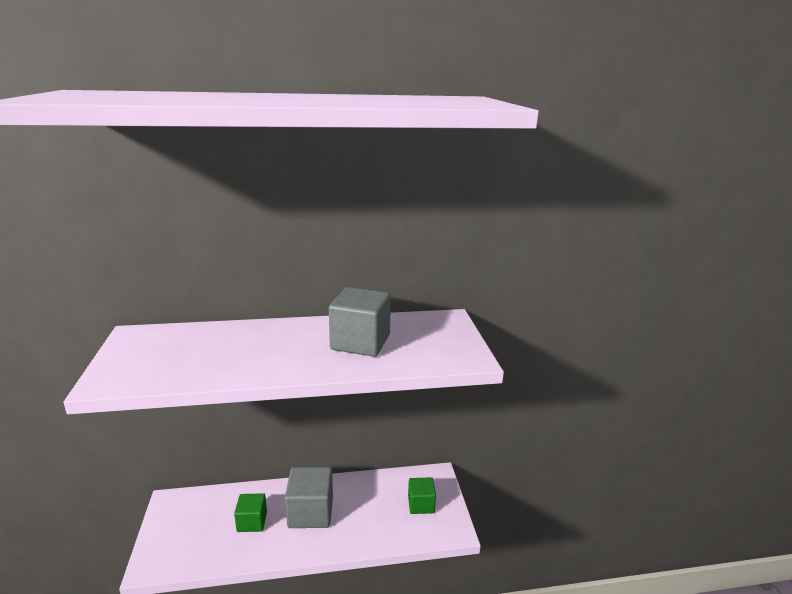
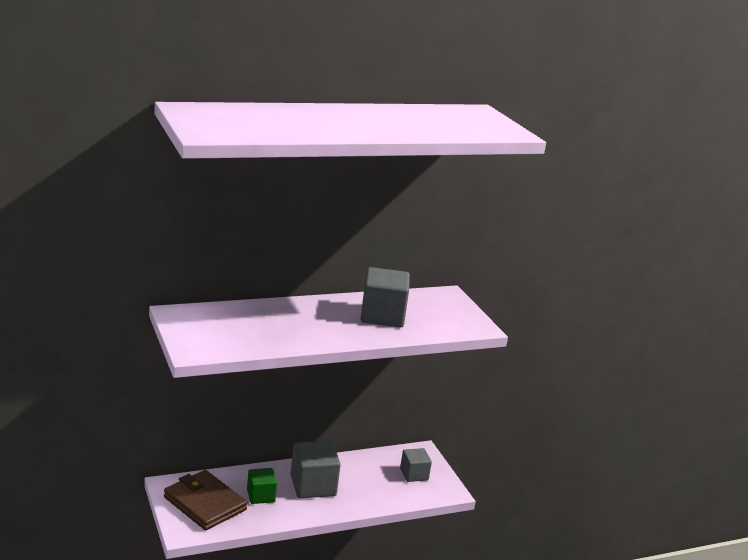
camera: 15 degrees left, 0 degrees up
(191, 528) = (205, 503): none -> brown wallet
(421, 504) = (414, 474): green cube -> grey cube

